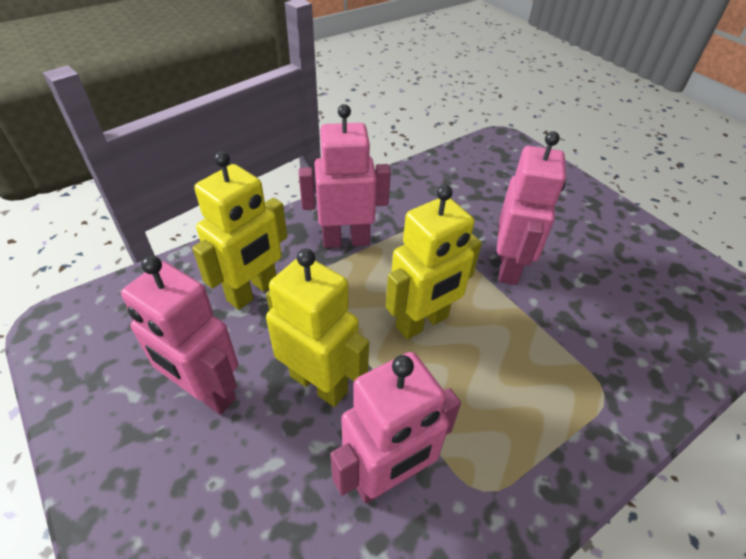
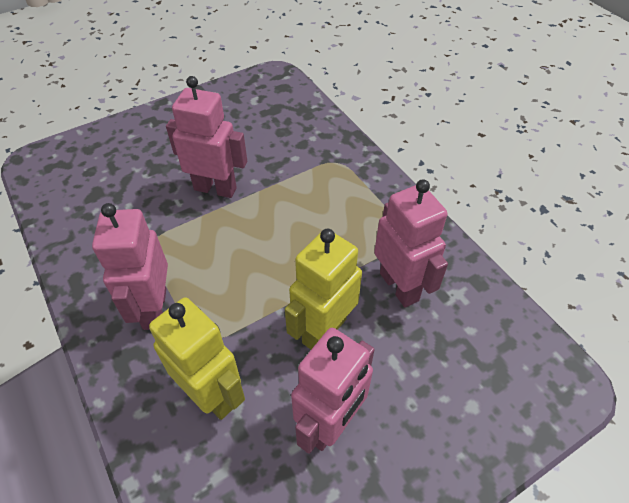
camera: 85 degrees left, 5 degrees up
(422, 322) = (267, 254): yellow robot -> none

